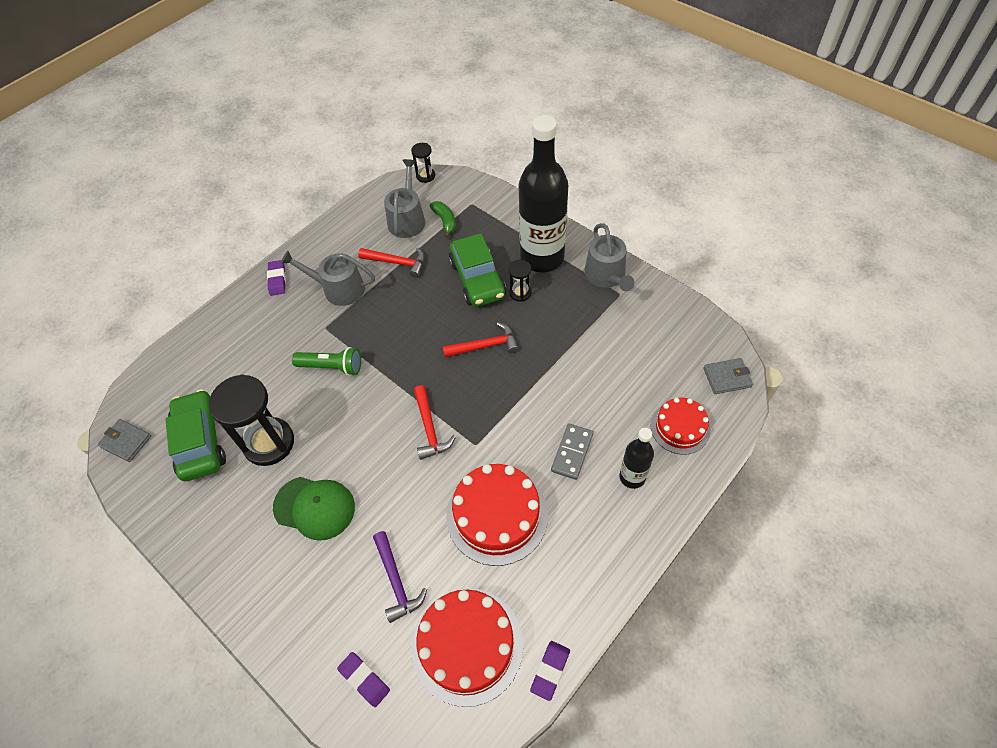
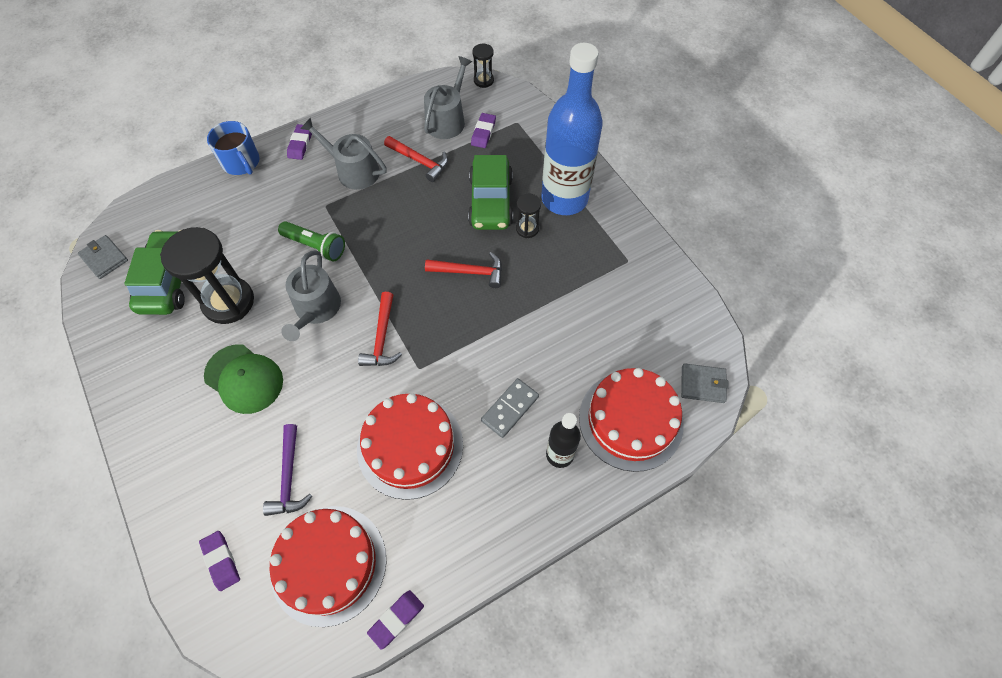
camera: 15 degrees right, 5 degrees up
(226, 312) = (241, 162): none -> blue mug
(445, 221) = (483, 133): green banana -> purple eraser
(542, 257) = (564, 199): black bottle -> blue bottle
(606, 276) = (622, 238): grey watering can -> grey watering can (316, 309)
(680, 427) = (630, 420): red cake -> red cake, size x1.63

